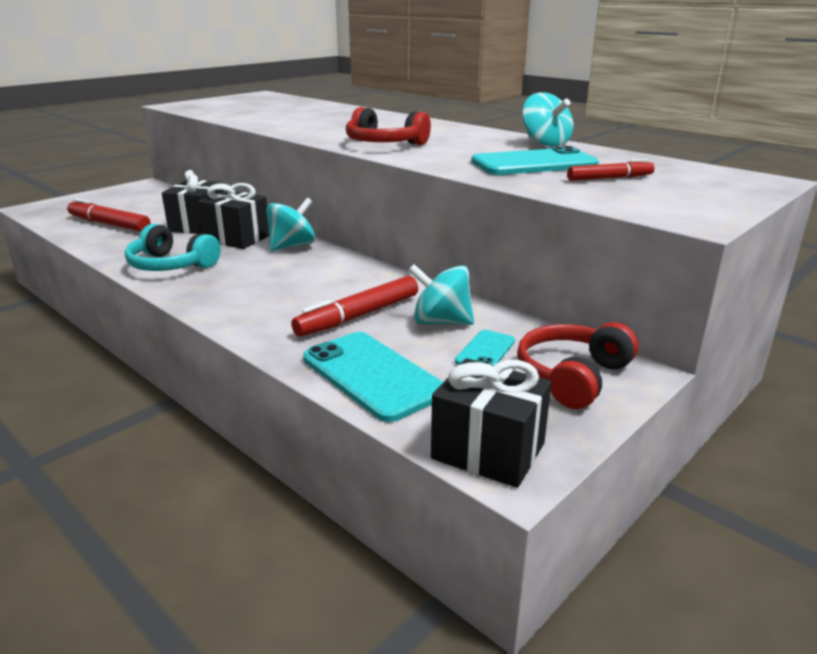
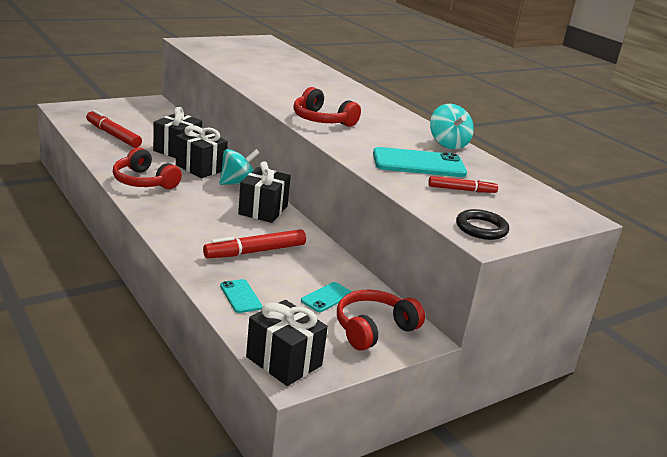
camera: 10 degrees right, 0 degrees up
(171, 265) = (144, 181): turquoise headphones -> red headphones
(340, 268) = (263, 210): none -> black gift
(372, 375) = (240, 296): turquoise phone -> turquoise phone, size x0.52
(441, 322) = (310, 269): turquoise spinning top -> none
(679, 209) = (481, 228): none -> black ring

